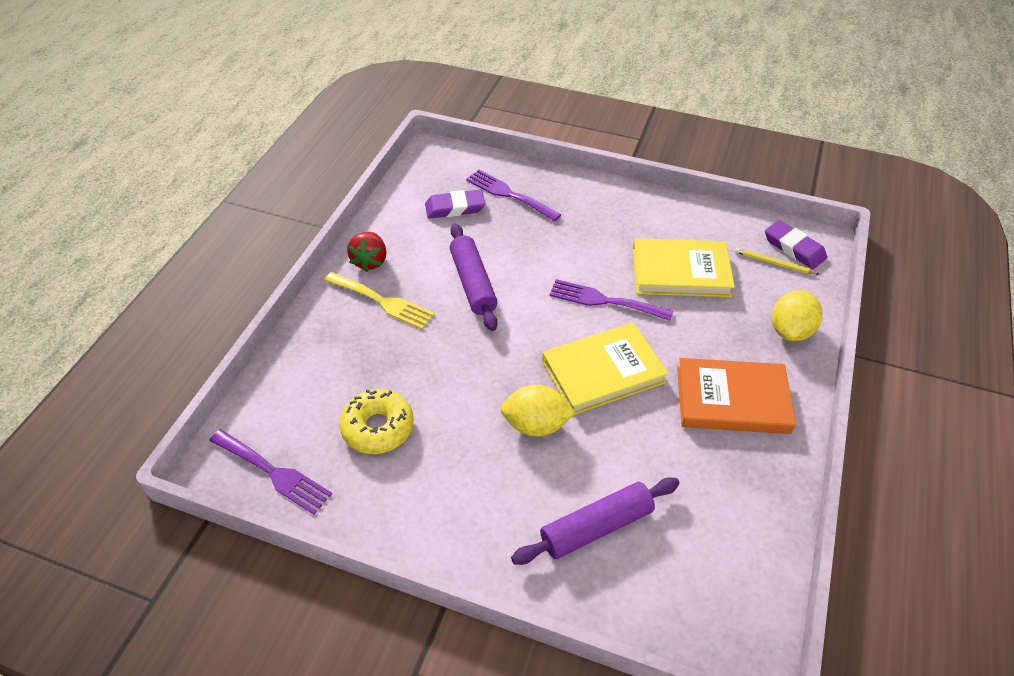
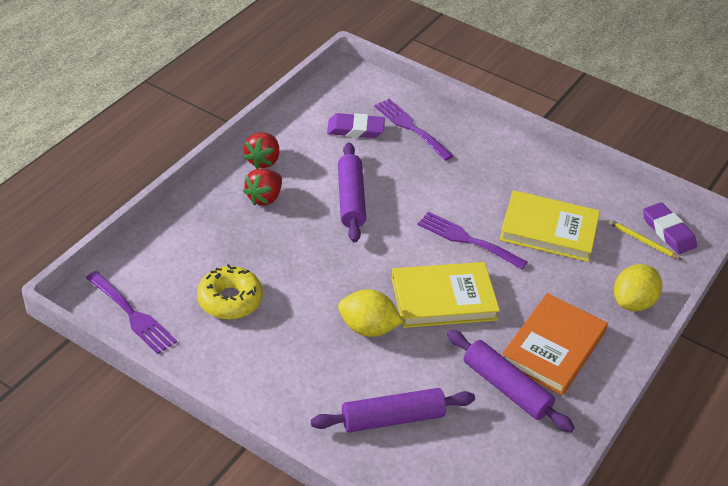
camera: 10 degrees right, 5 degrees down
(383, 301) = (264, 198): yellow fork -> red strawberry
(702, 459) = (506, 388): none -> purple rolling pin
(732, 400) = (553, 347): orange book -> orange book turned 75 degrees counterclockwise

